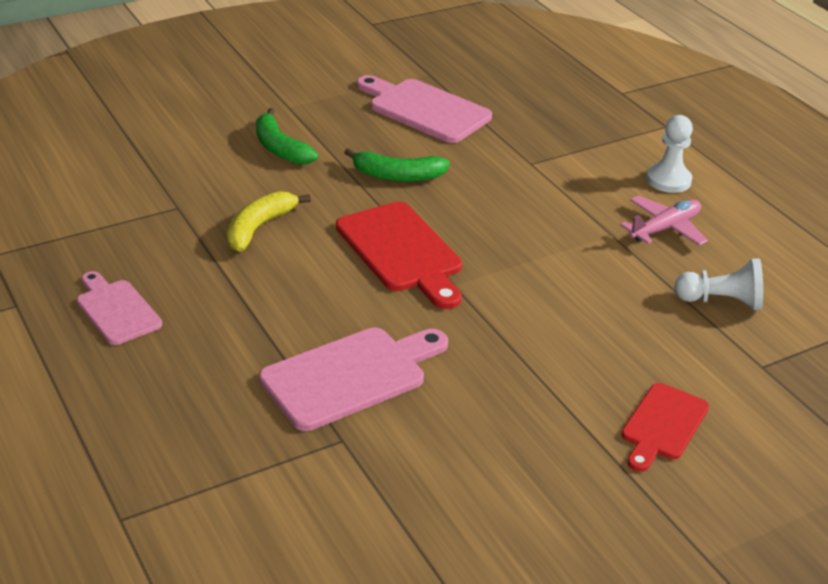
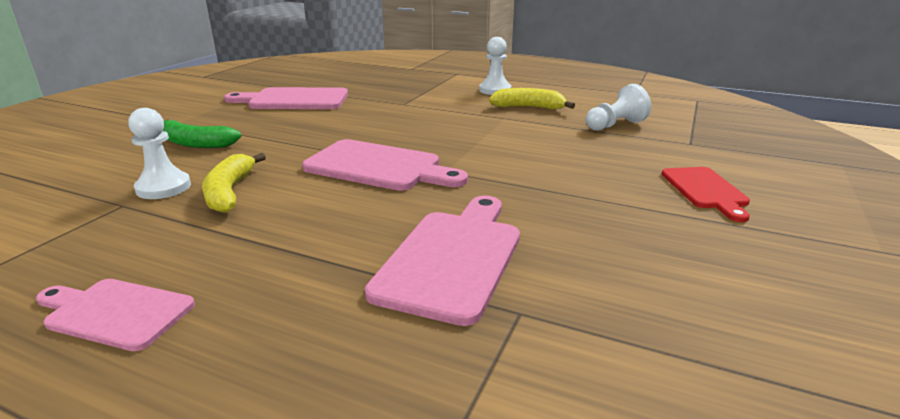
camera: 35 degrees left, 10 degrees down
(217, 199) = (163, 187): none -> white pawn
(397, 176) = (317, 132): green banana -> none
(402, 251) = (379, 167): red cutting board -> pink cutting board
(665, 229) = (529, 107): pink plane -> yellow banana

